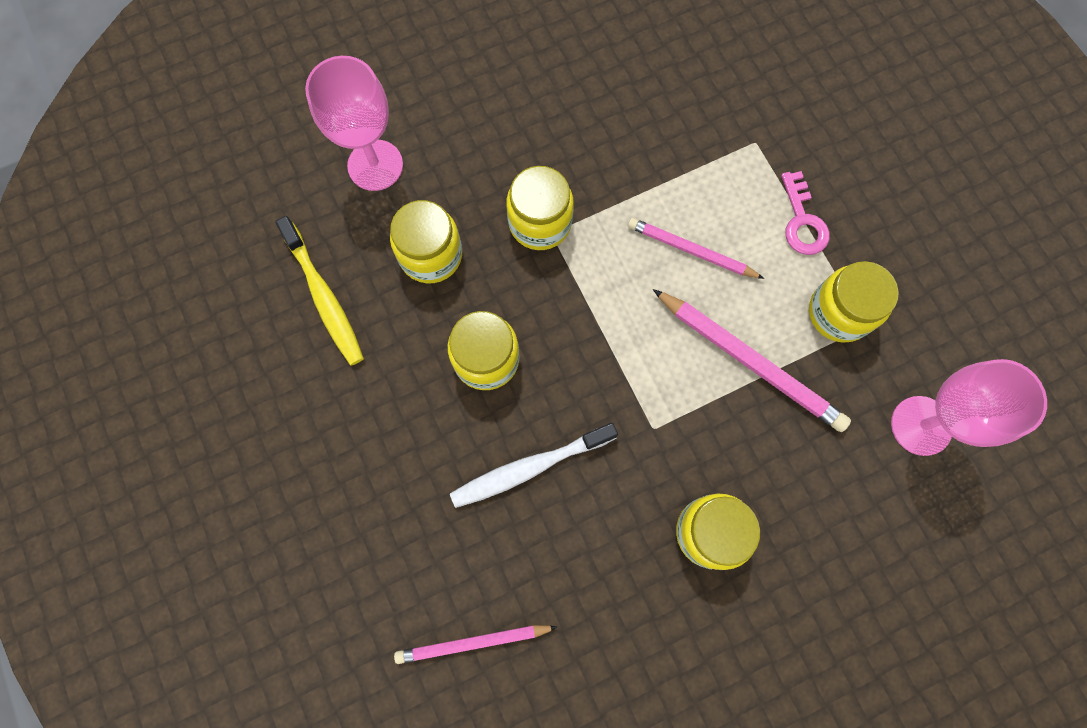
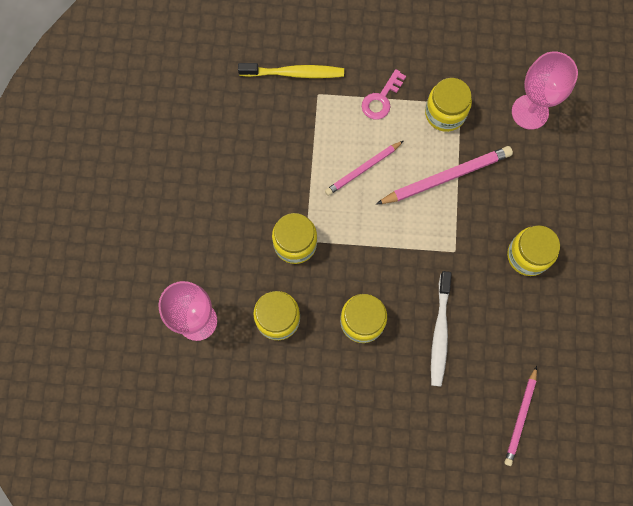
camera: 60 degrees left, 0 degrees up
(324, 297) = (267, 397): yellow toothbrush -> yellow toothbrush (294, 73)
(802, 221) = (381, 99): pink key -> pink key turned 105 degrees clockwise

